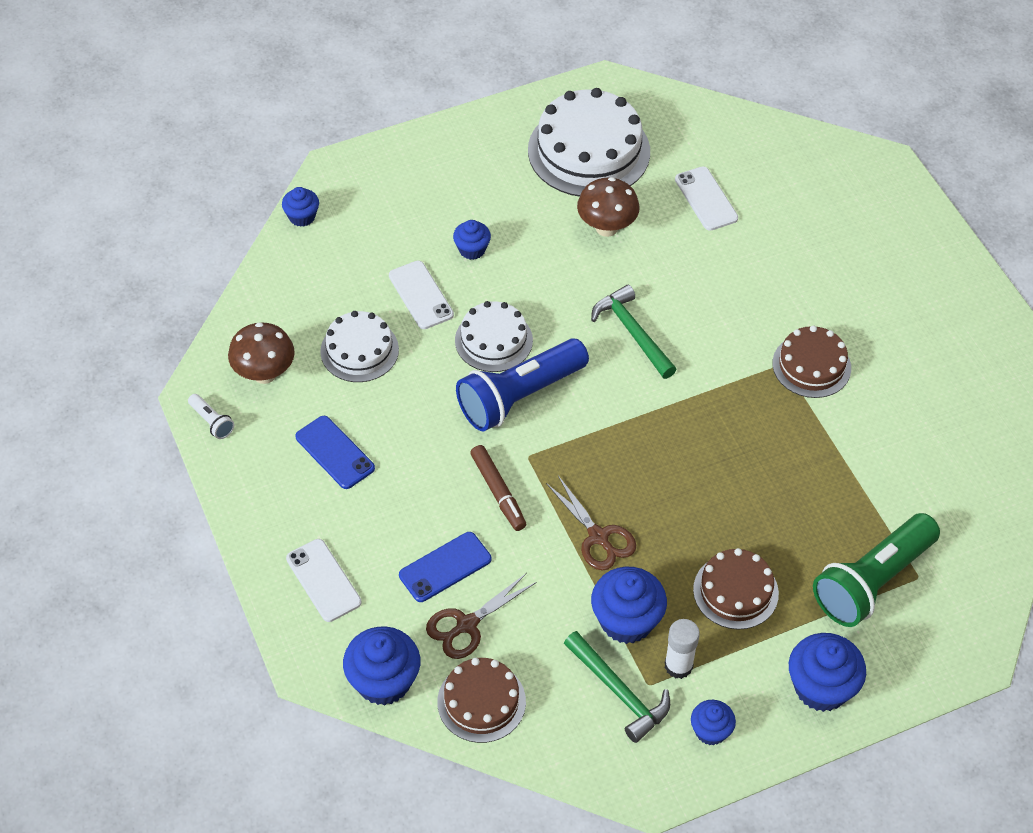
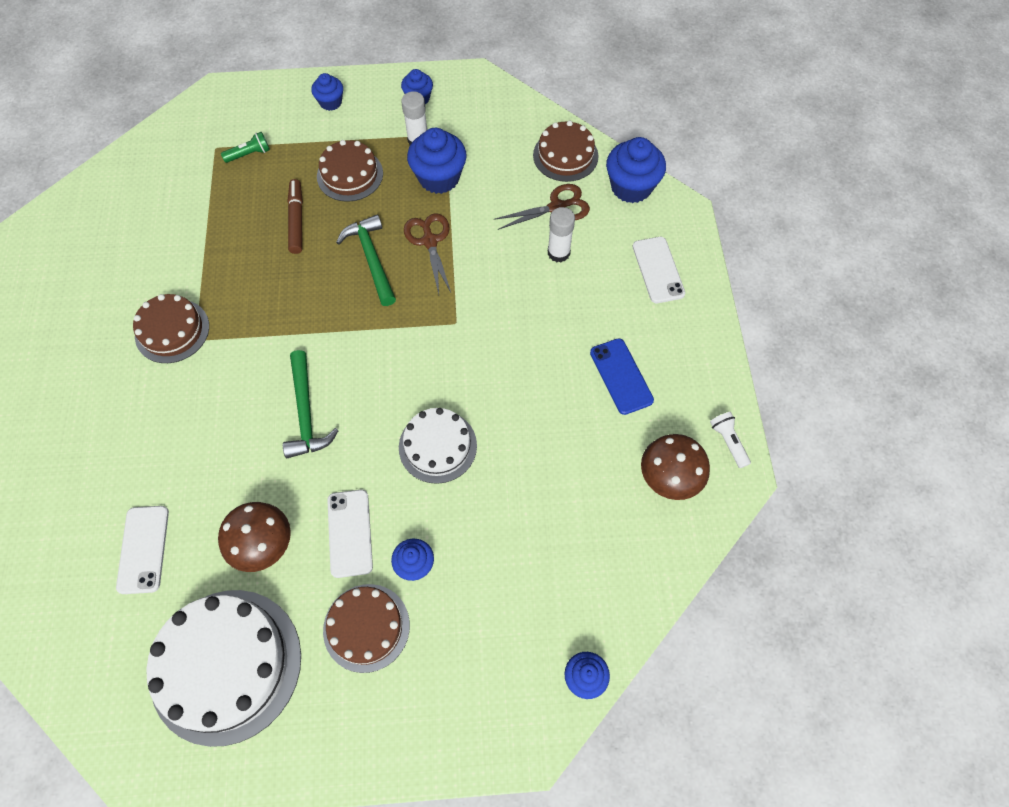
camera: 160 degrees left, 10 degrees up
(359, 350) = (569, 476): white cake -> none
(420, 295) = (488, 522): white phone -> white phone (350, 533)
(445, 567) = (558, 253): blue phone -> white glue stick
(491, 200) = (366, 627): none -> brown cake
(498, 492) = (493, 299): brown marker -> brown marker (296, 220)
(519, 396) = (439, 380): blue flashlight -> none
(619, 692) = (467, 136): green hammer -> green hammer (371, 259)
(821, 687) = (330, 102): blue cupcake -> blue cupcake, size x0.57
(872, 581) = (249, 154): green flashlight -> green flashlight, size x0.41

